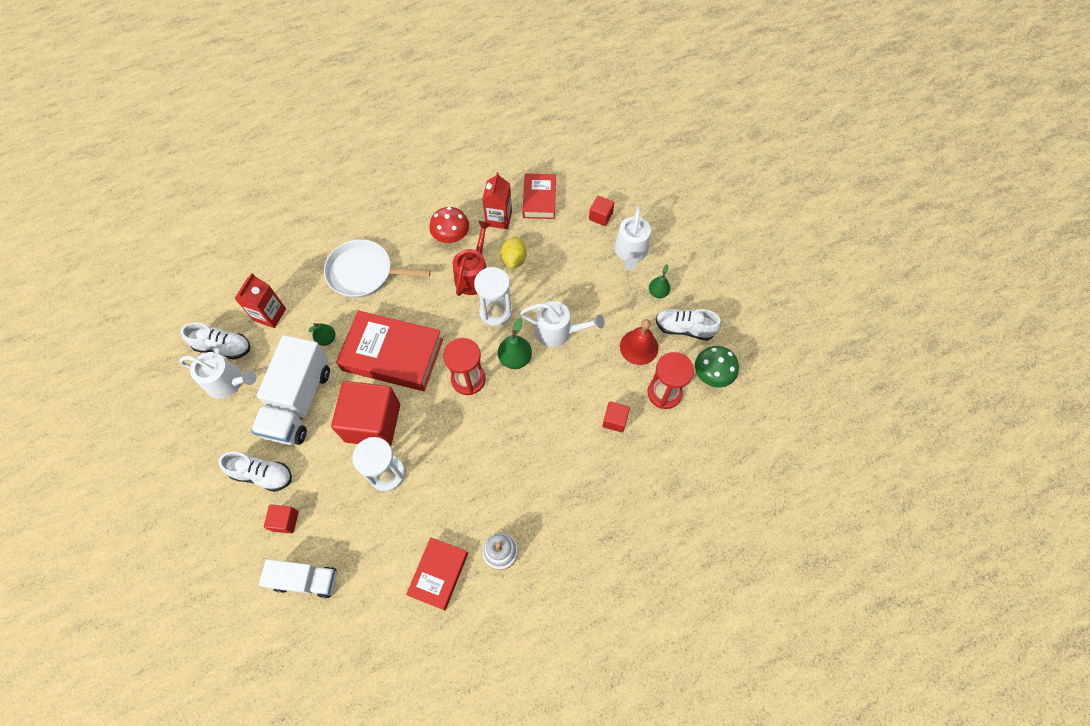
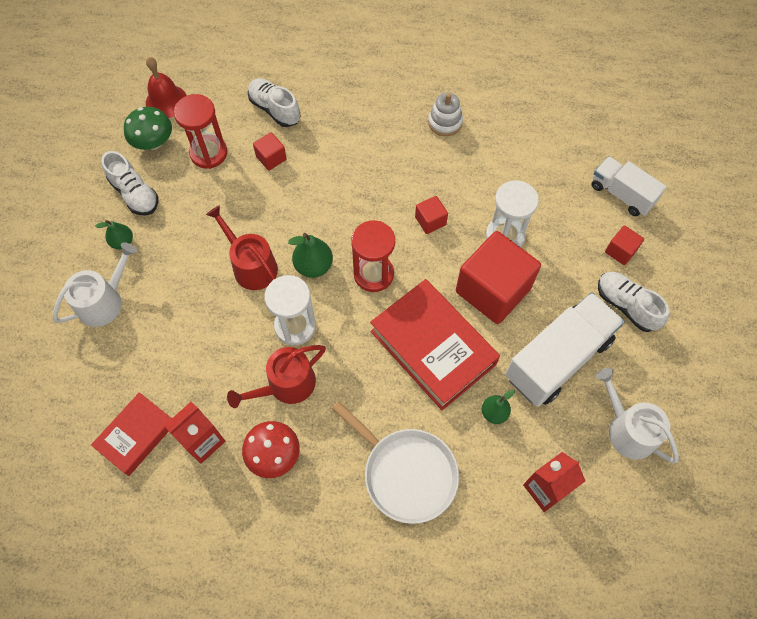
camera: 145 degrees left, 0 degrees up
(223, 347) = (618, 480): white shoe -> white shoe (275, 109)
(438, 574) = (505, 136): red book -> none
(514, 259) = (229, 375): yellow lemon -> none
(558, 331) = (251, 265): white watering can -> red watering can
(600, 216) = (93, 364): red cube -> red cube (430, 221)
(639, 347) = (191, 204): red bell -> red bell (166, 101)

